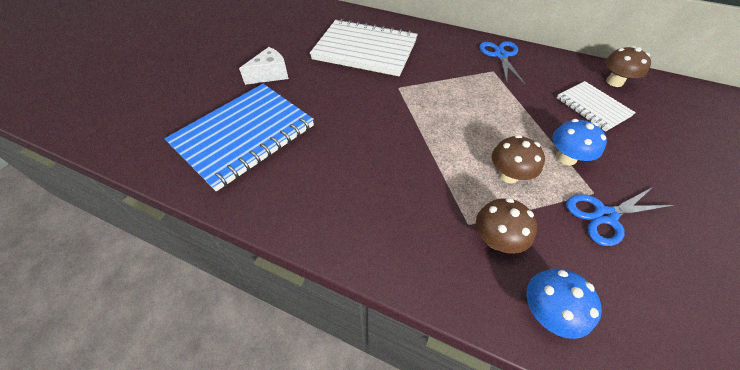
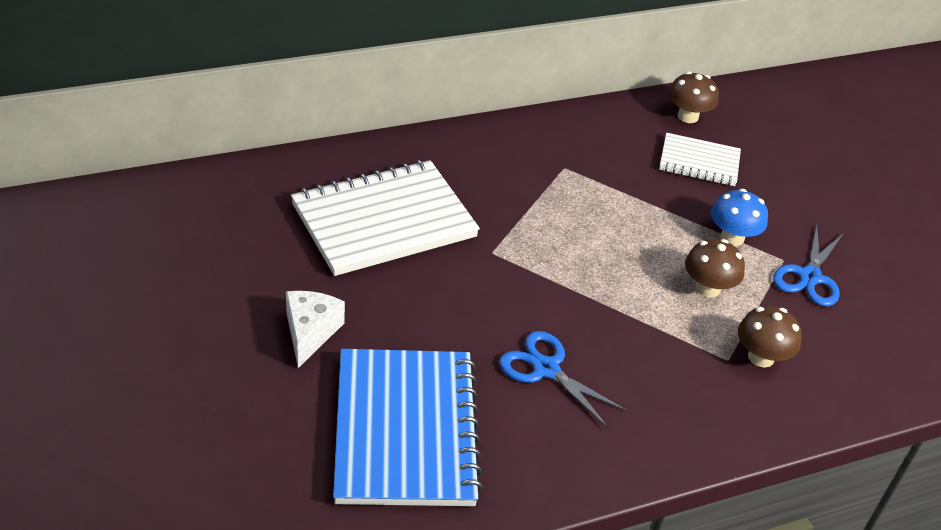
camera: 50 degrees left, 10 degrees down
(501, 55) = (548, 140): blue scissors -> blue scissors (546, 369)
(546, 311) = (846, 387): blue mushroom -> none

